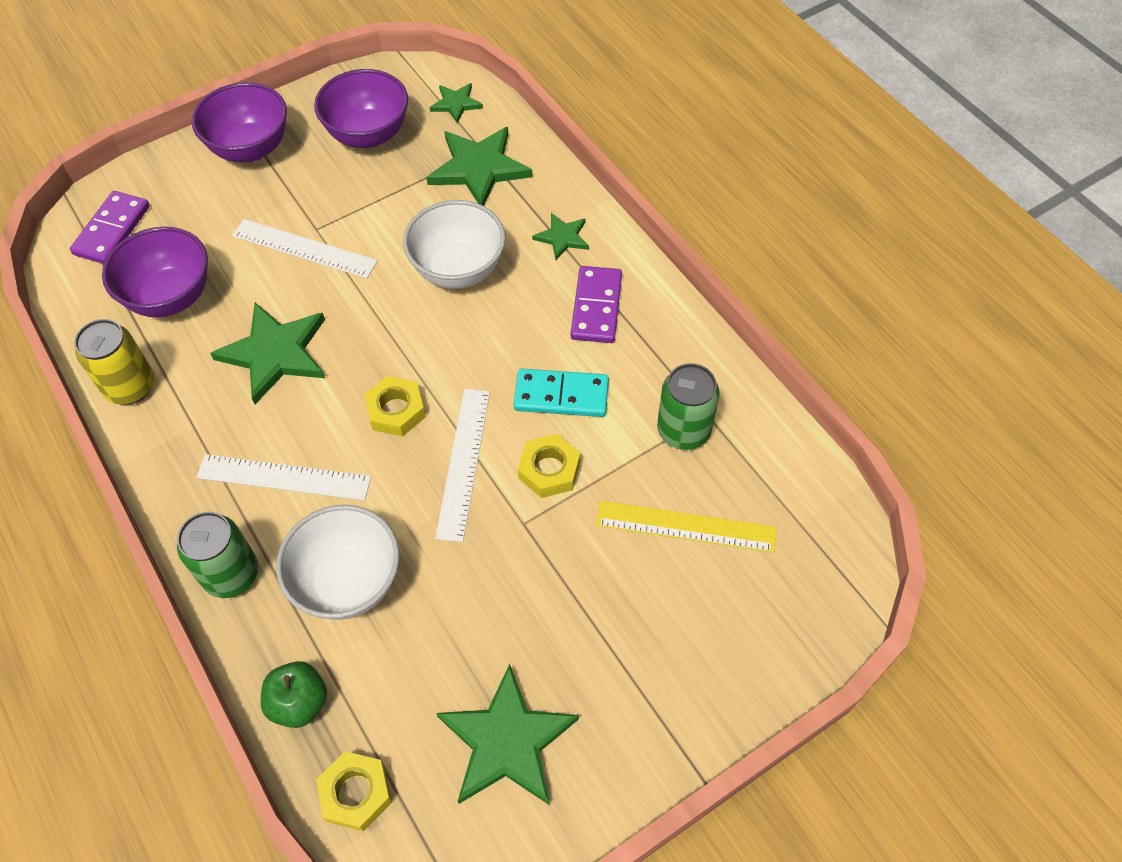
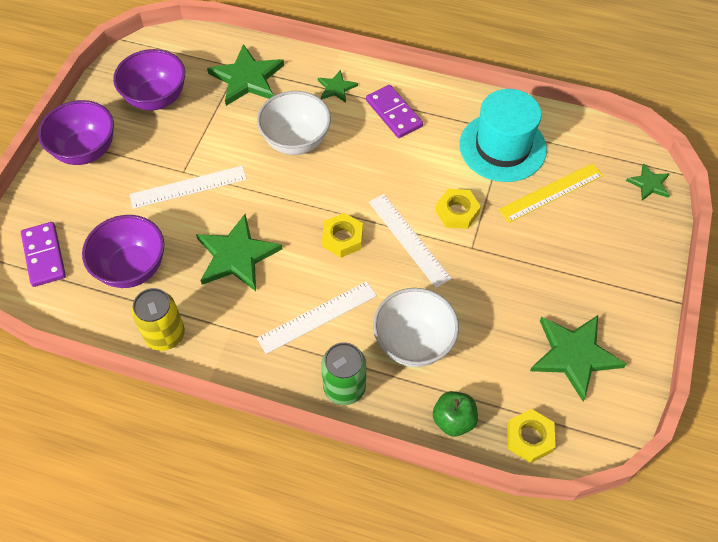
camera: 40 degrees left, 0 degrees up
(456, 104) = (193, 49): green star -> green star (649, 184)
(561, 395) = (423, 170): turquoise domino -> none
(683, 430) = (502, 147): green can -> turquoise hat

